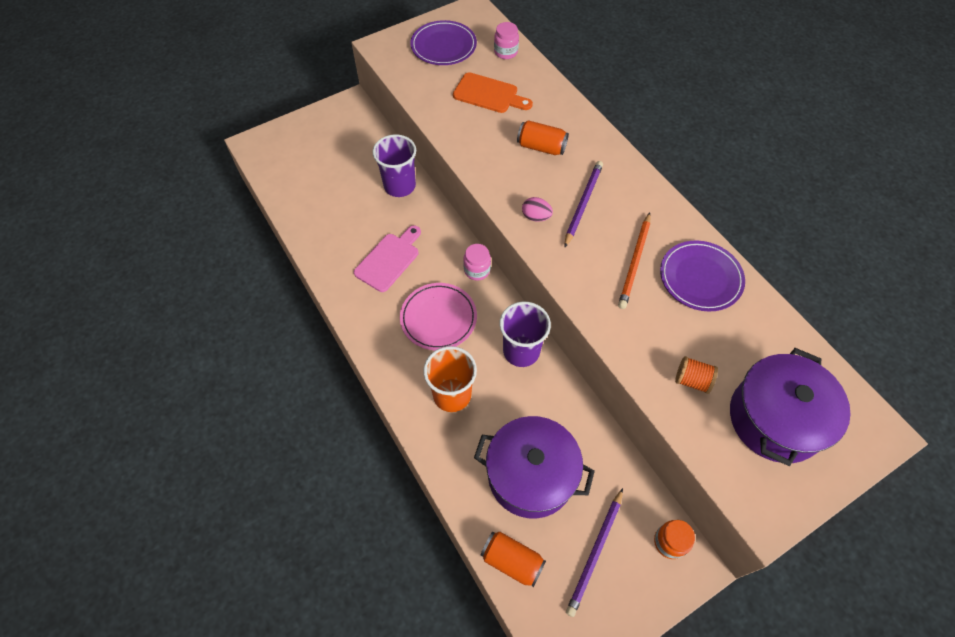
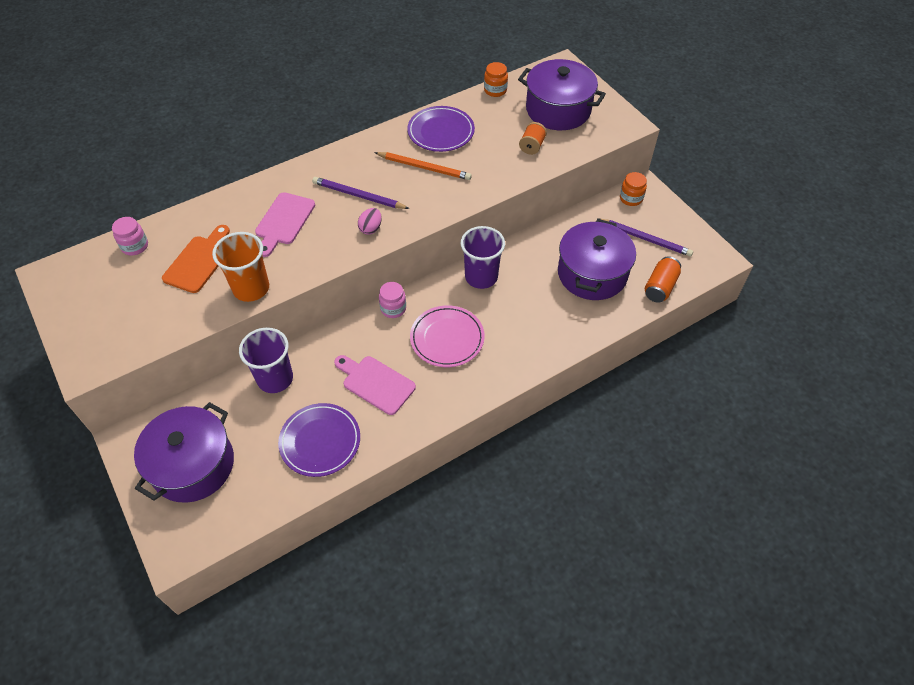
camera: 90 degrees left, 5 degrees down
(323, 144) = (193, 465): none -> purple pot
(443, 46) = (106, 303): purple plate -> purple plate (320, 441)
(452, 395) = (526, 326): orange cup -> orange cup (251, 288)
(541, 147) = (283, 221): orange can -> pink cutting board
(797, 340) = (495, 90): none -> orange jar

